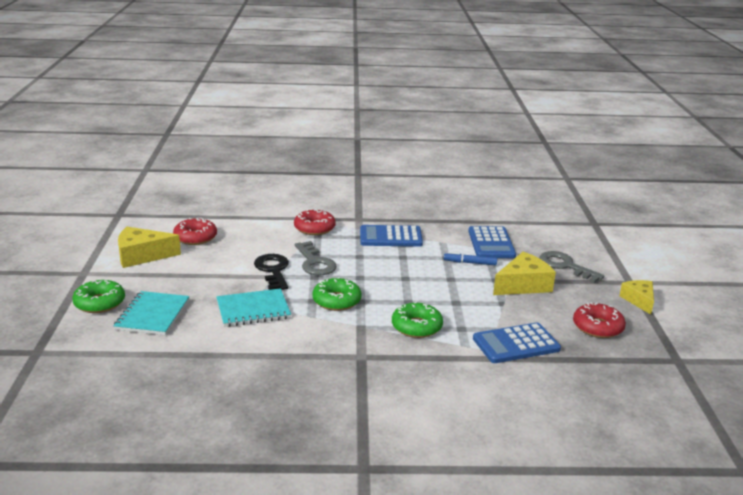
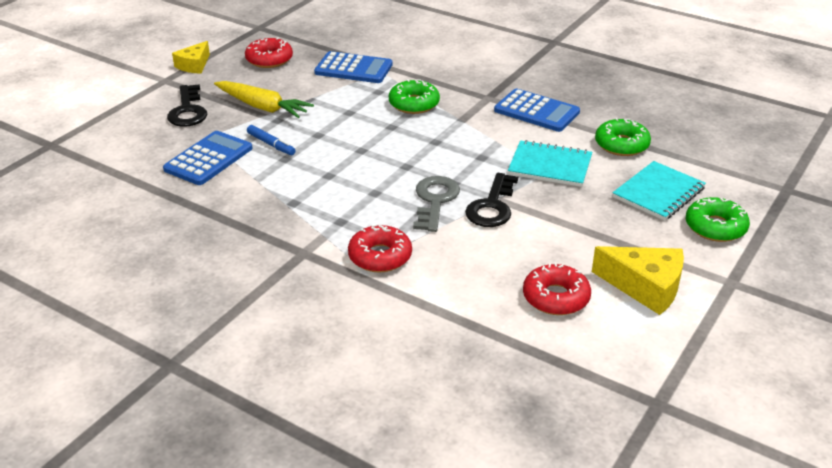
camera: 145 degrees left, 10 degrees up
(336, 301) = (458, 149): green donut -> green donut (621, 145)
(390, 237) = (304, 207): blue calculator -> blue calculator (536, 111)
(523, 285) = (262, 107): yellow cheese -> yellow carrot
(565, 266) = (188, 111): grey key -> black key

